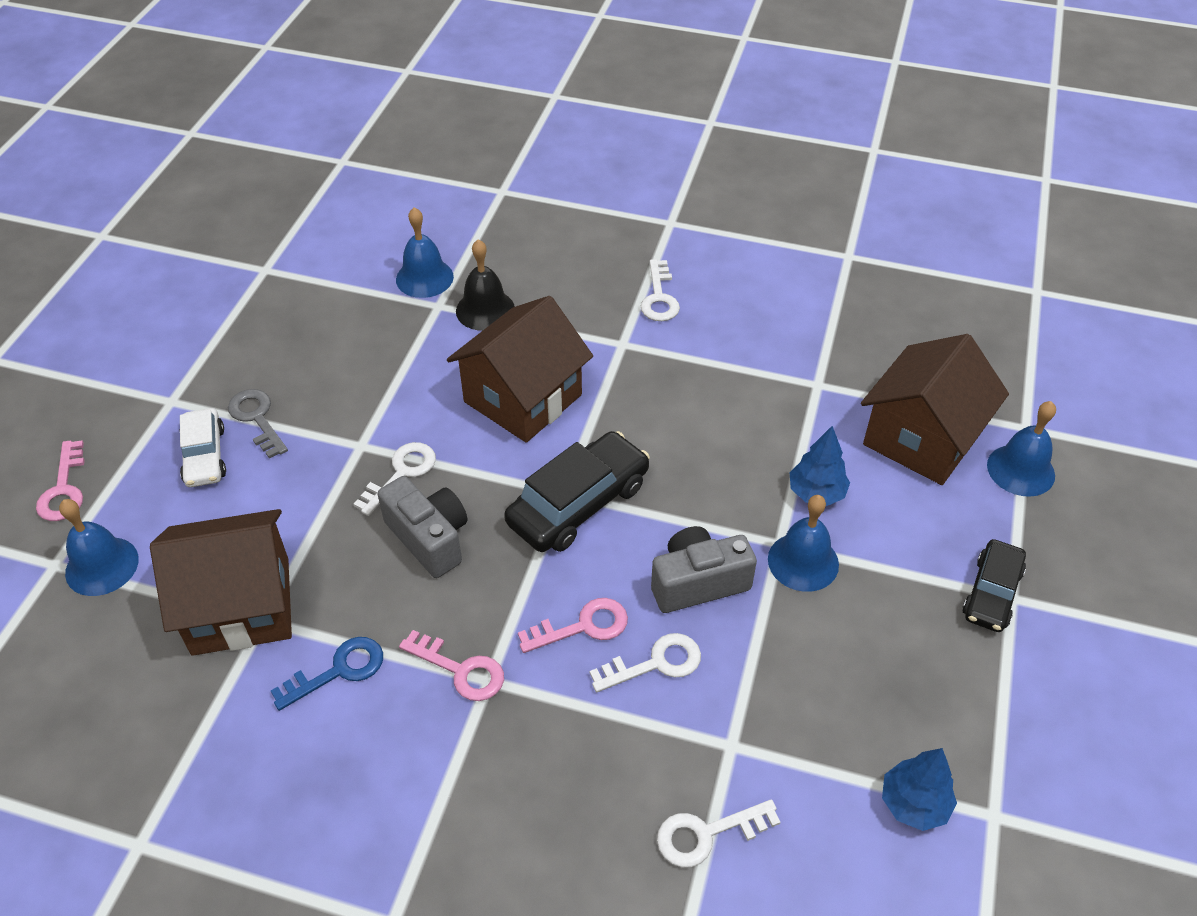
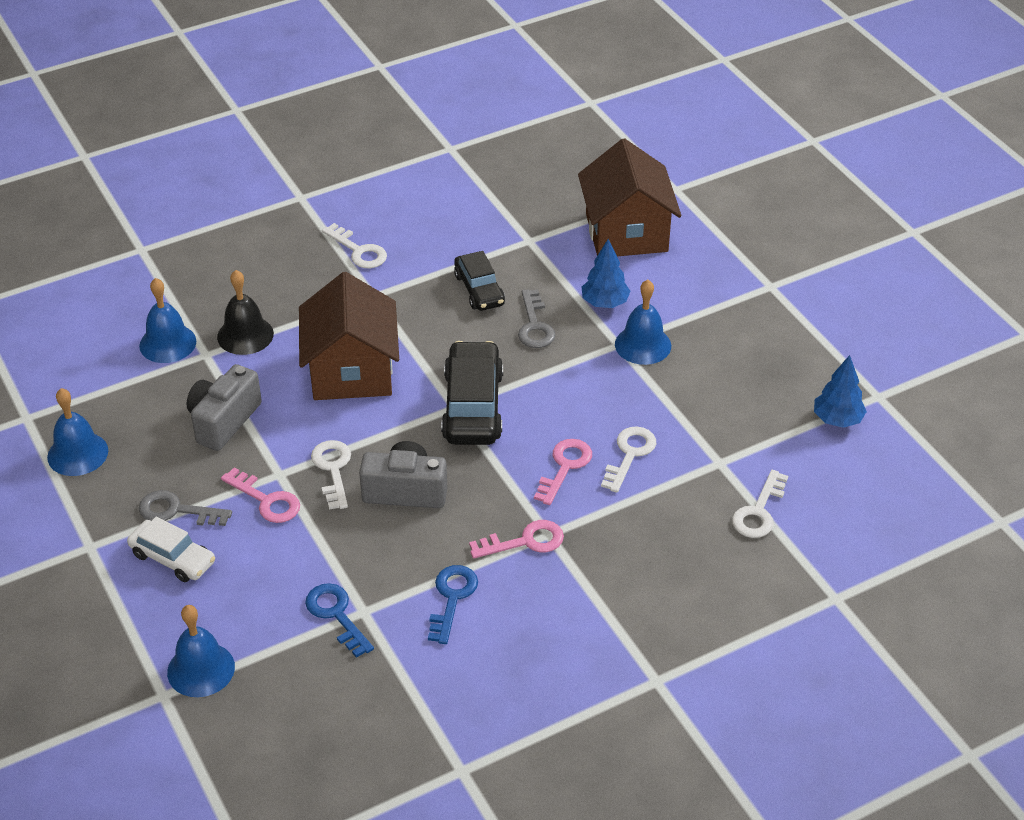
camera: 45 degrees left, 5 degrees down
(64, 489) = (94, 652): pink key -> pink key (266, 500)
(241, 606) = (336, 615): brown house -> blue key
(698, 583) = (599, 397): grey camera -> grey camera (223, 421)
(724, 468) = (534, 325): none -> grey key
(991, 593) = (758, 291): black car -> black car (479, 289)
(1020, 470) = (699, 215): blue bell -> blue bell (77, 453)

